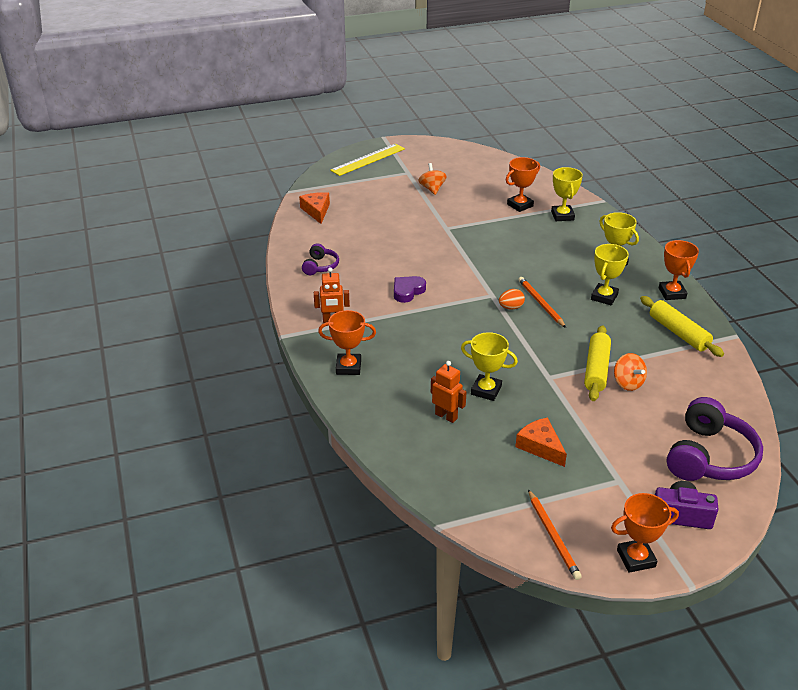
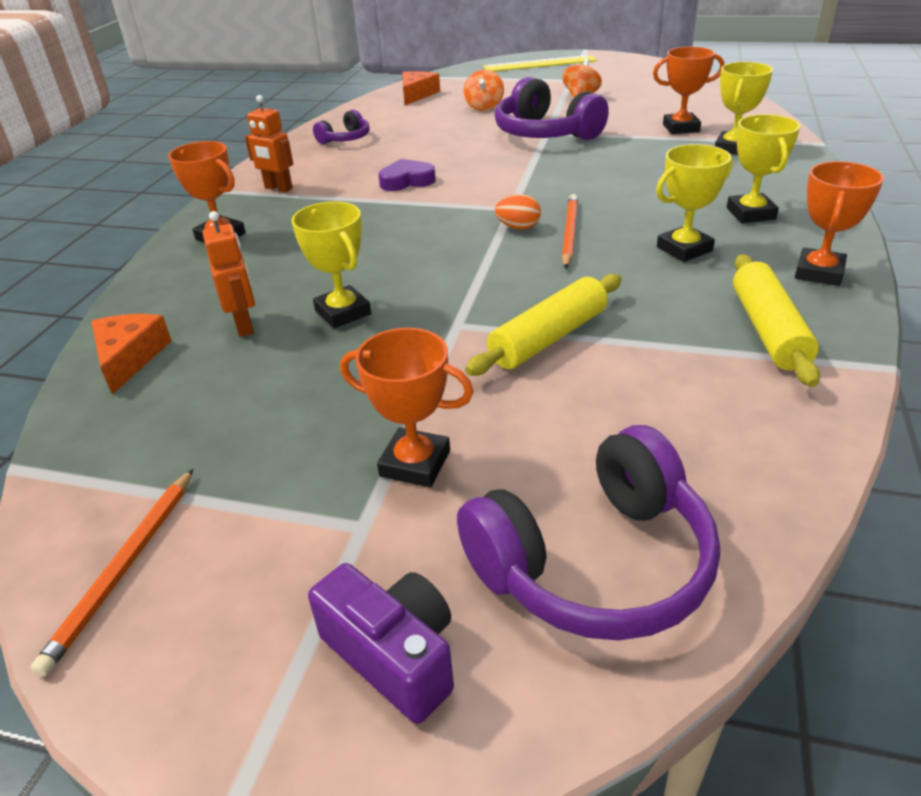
camera: 35 degrees right, 0 degrees up
(446, 229) = (545, 133): none -> purple headphones
(540, 446) = (310, 414): orange cheese -> orange cheese (130, 357)
(627, 383) = (579, 374): orange spinning top -> orange spinning top (484, 107)
(636, 558) = (193, 698): orange trophy -> orange trophy (415, 464)

